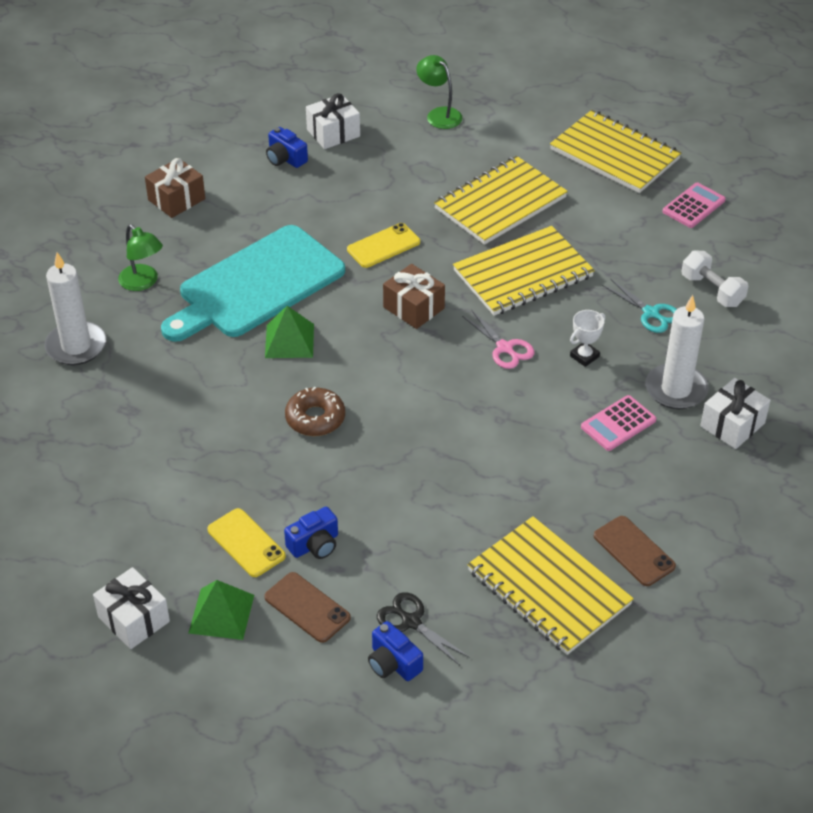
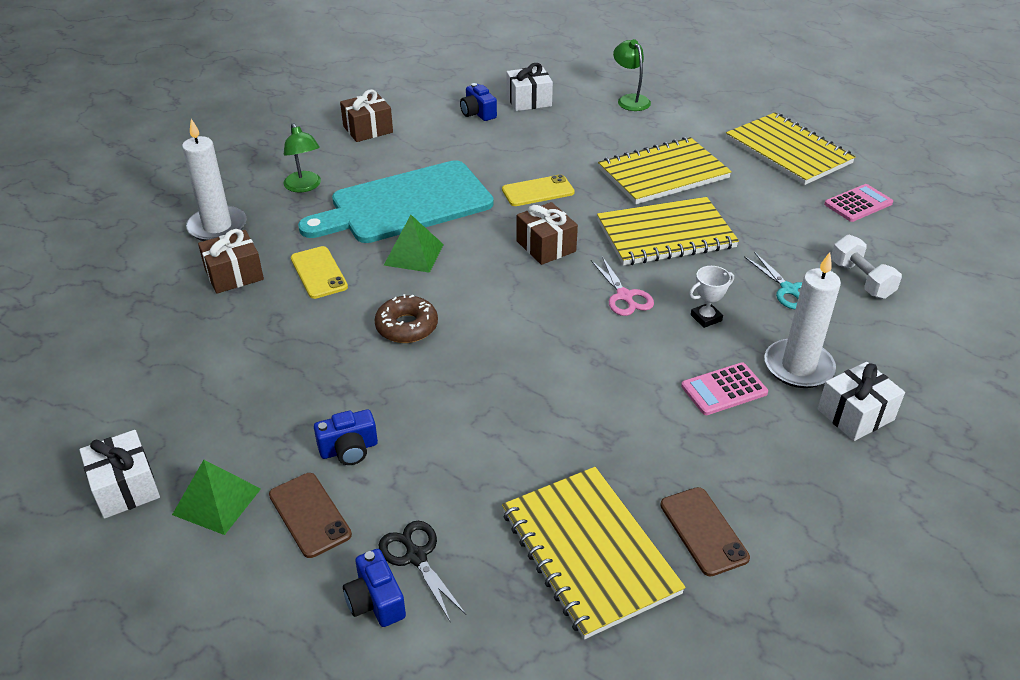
camera: 15 degrees right, 5 degrees down
(122, 396) = (234, 275): none -> brown gift
(246, 543) = (280, 433): yellow phone -> yellow phone (319, 273)

